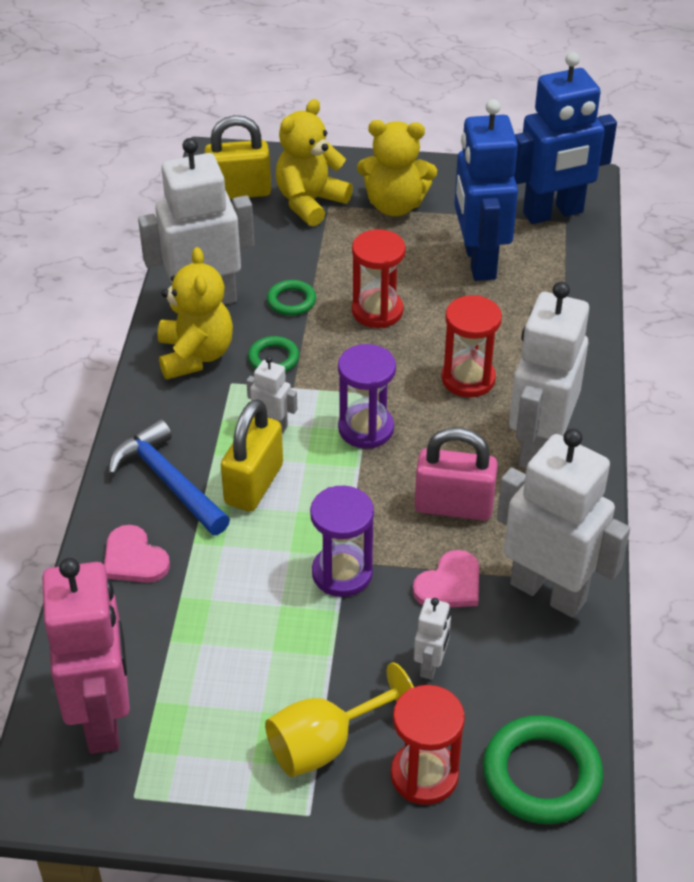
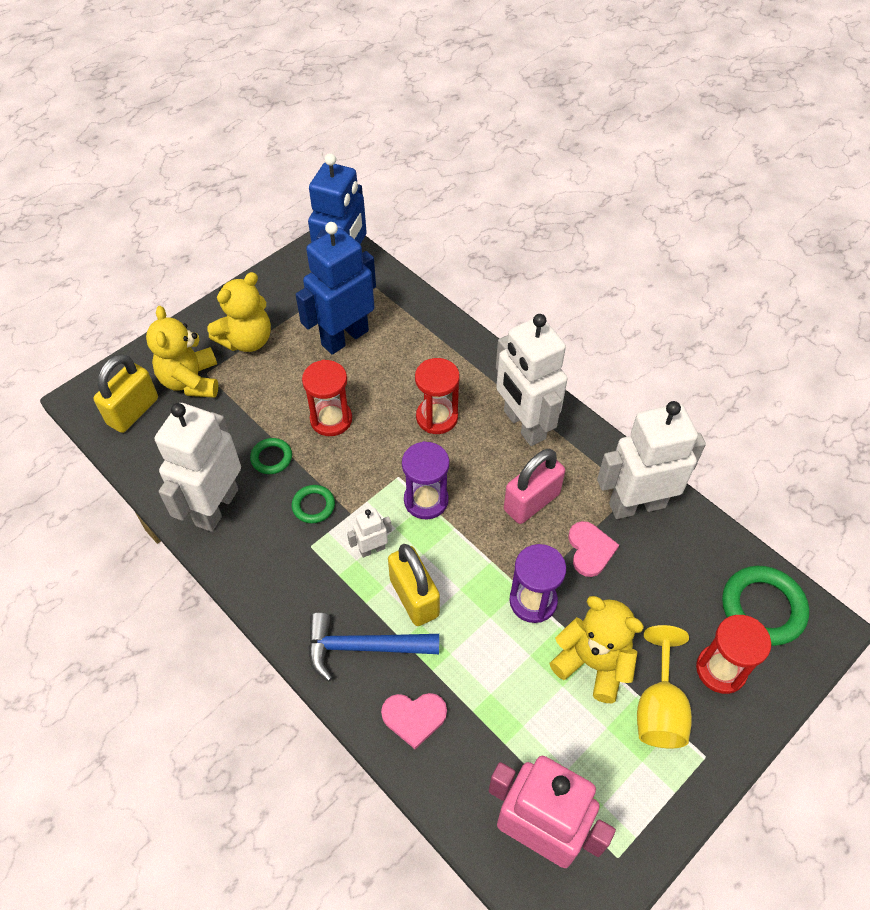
camera: 50 degrees left, 10 degrees up
(195, 355) = (263, 549): yellow teddy bear -> yellow teddy bear (593, 663)
(430, 665) = (643, 605): white robot -> none
(479, 261) = (344, 337): blue robot -> blue robot turned 105 degrees clockwise

